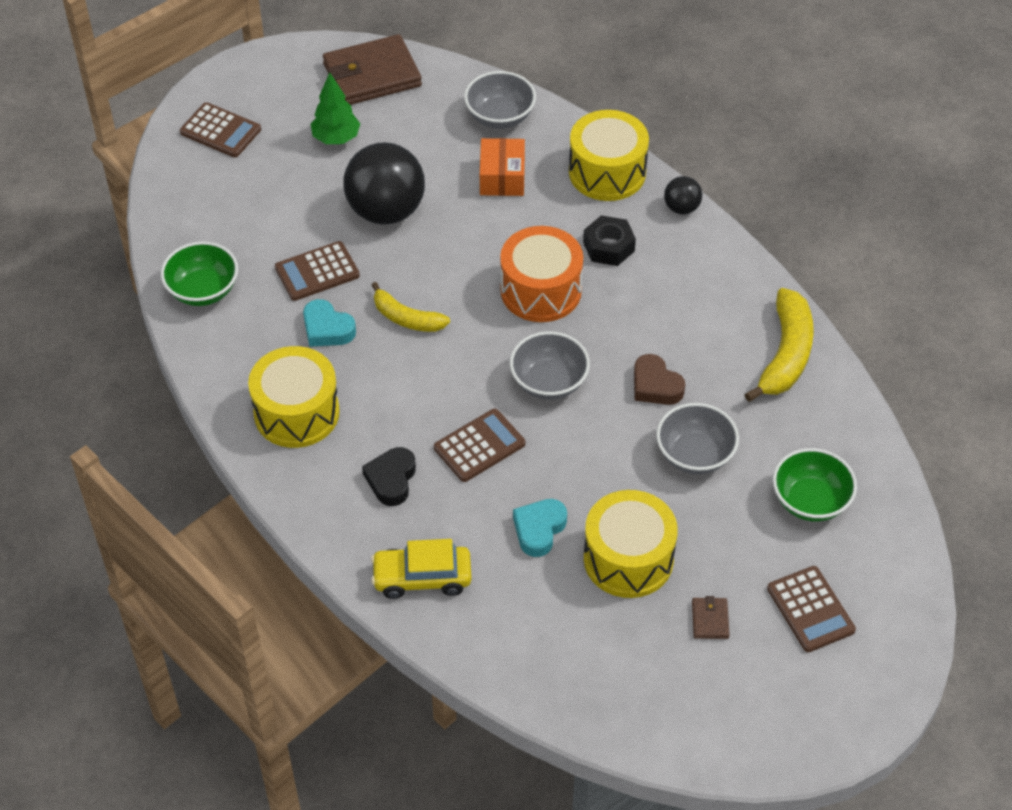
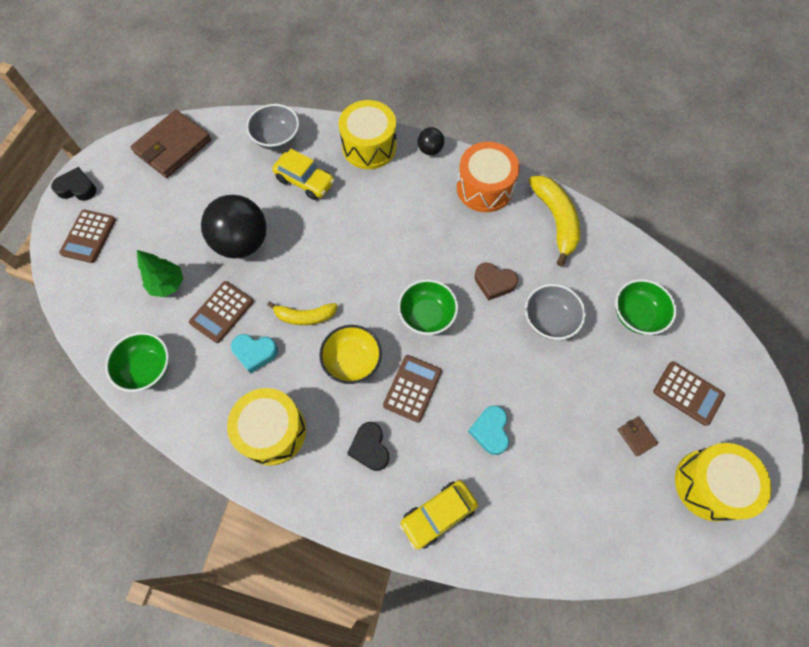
camera: 30 degrees left, 15 degrees up
(220, 131) = (89, 236): brown calculator -> brown calculator turned 105 degrees clockwise
(238, 75) = (77, 188): none -> black heart
(336, 138) = (176, 204): green tree -> green tree (168, 284)
(430, 387) = (352, 361): none -> yellow bowl
(502, 177) = (305, 181): orange box -> yellow car
(541, 290) = (380, 250): orange drum -> orange drum (484, 188)
(549, 382) = (427, 315): grey bowl -> green bowl
(608, 247) = (403, 198): black nut -> none
(628, 559) = (559, 420): yellow drum -> yellow drum (709, 485)

